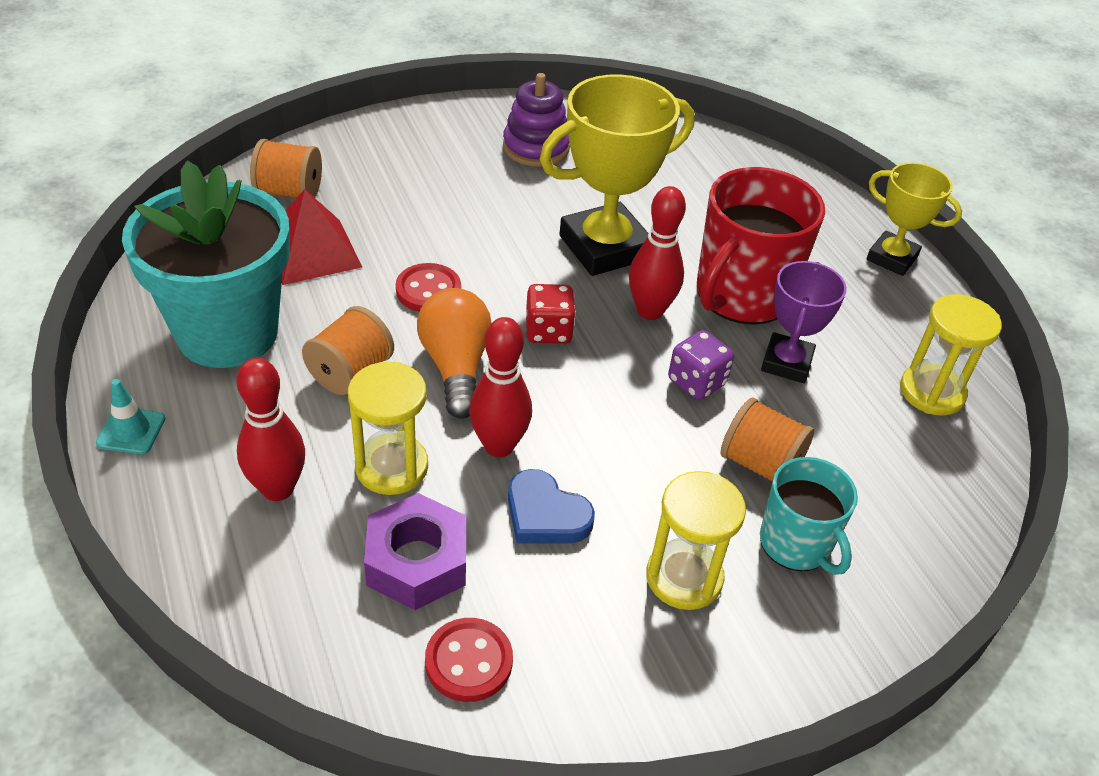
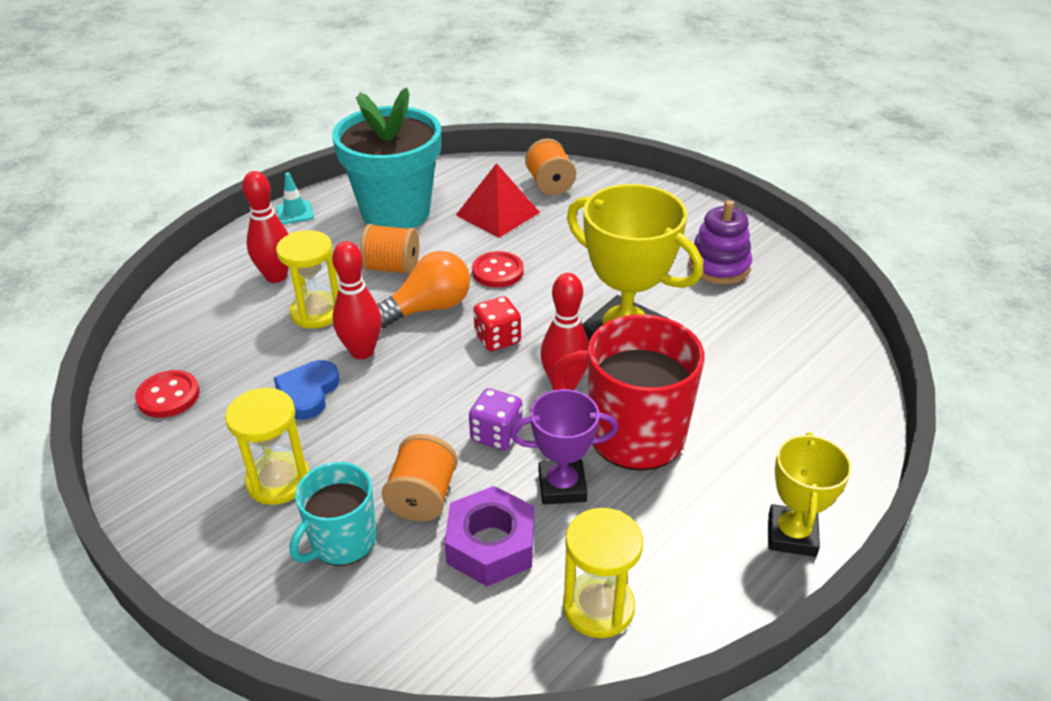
camera: 70 degrees right, 5 degrees down
(417, 561) = (241, 349): purple nut -> purple nut (491, 545)

